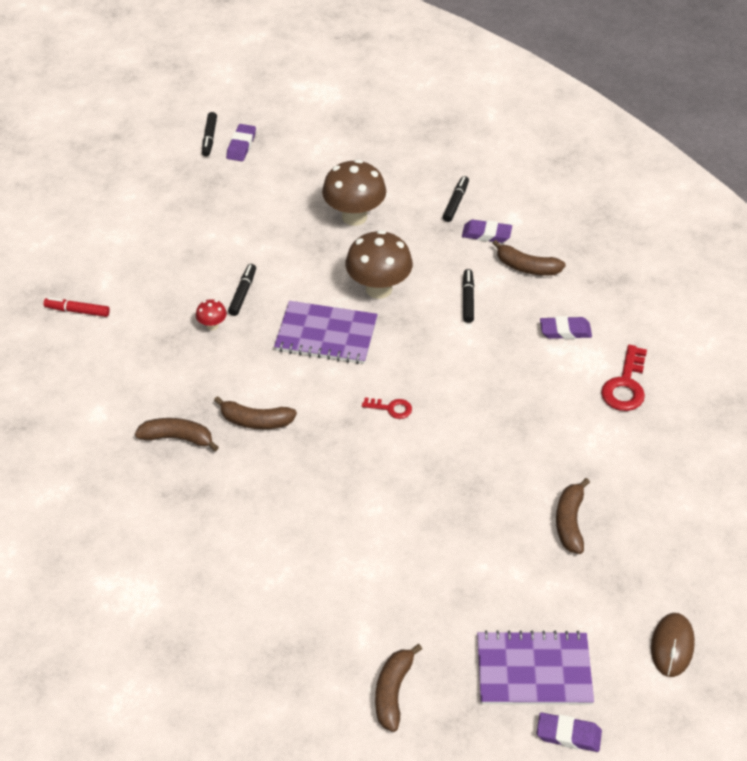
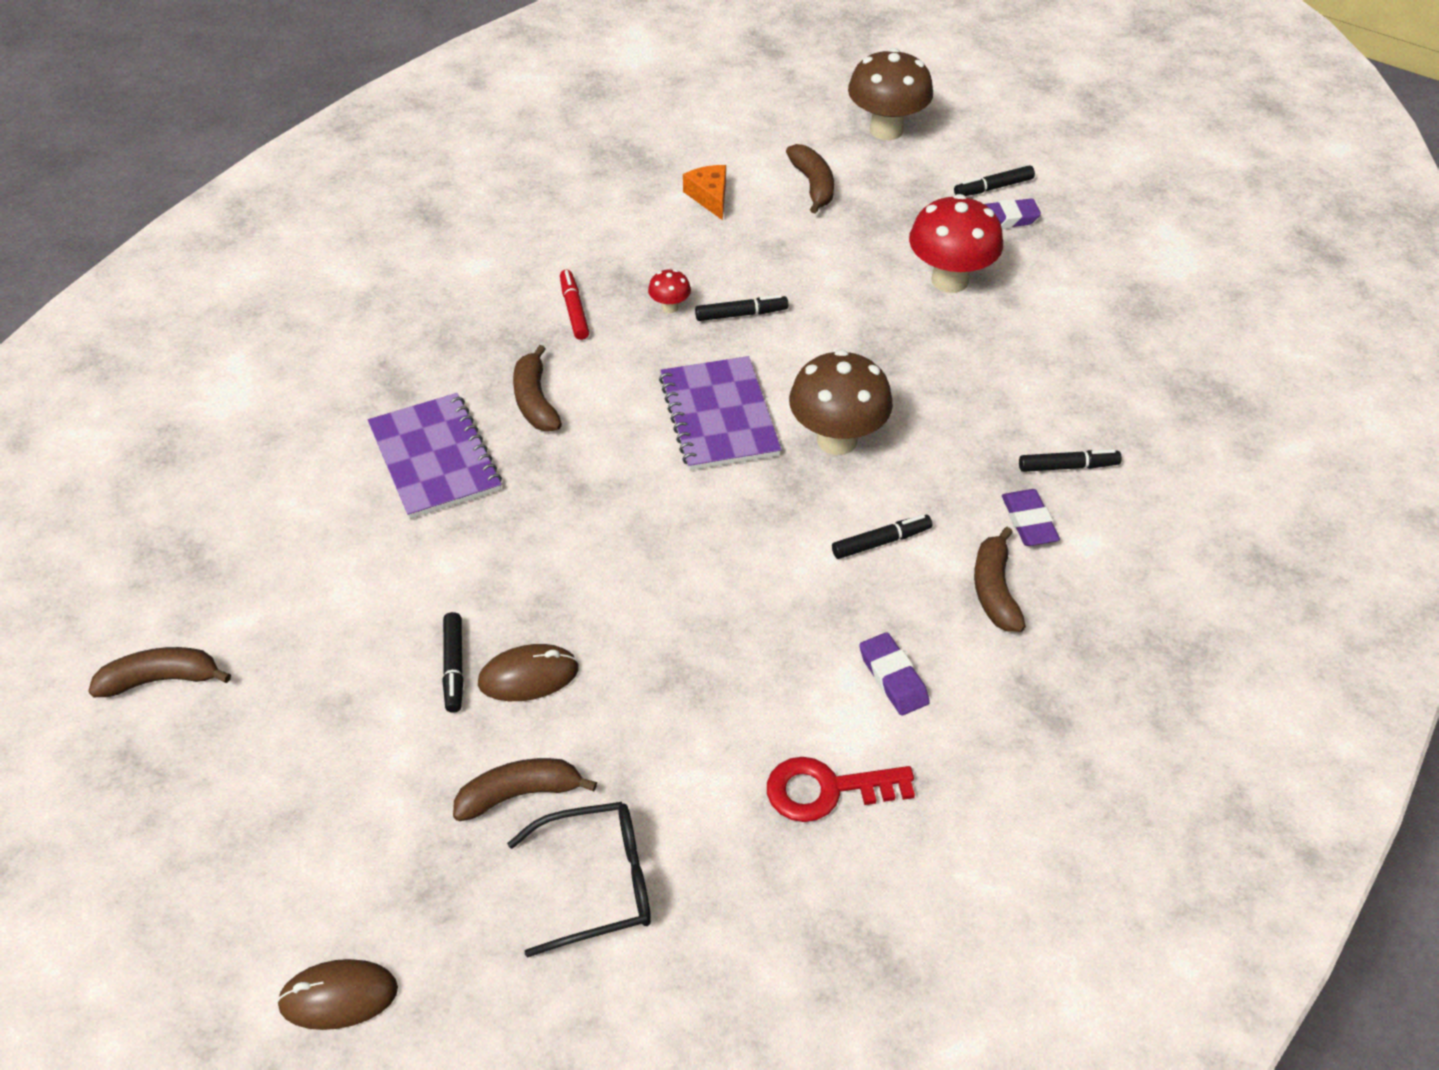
camera: 65 degrees right, 0 degrees up
(77, 311) = (622, 191): red marker -> red marker (574, 310)
(118, 269) = (709, 197): none -> orange cheese
(178, 438) = (473, 343): brown banana -> brown banana (813, 185)
(278, 189) = (949, 280): none -> red mushroom
(354, 216) = (956, 370): brown mushroom -> brown mushroom (886, 130)
(391, 408) = (626, 525): red key -> none
(461, 527) = (454, 667): none -> black marker
(486, 492) = (528, 676): none -> brown mouse
(533, 670) = (240, 827): purple notebook -> purple notebook (435, 458)
(568, 734) = (144, 901): purple eraser -> none
(644, 504) = (596, 884): none -> black glasses

